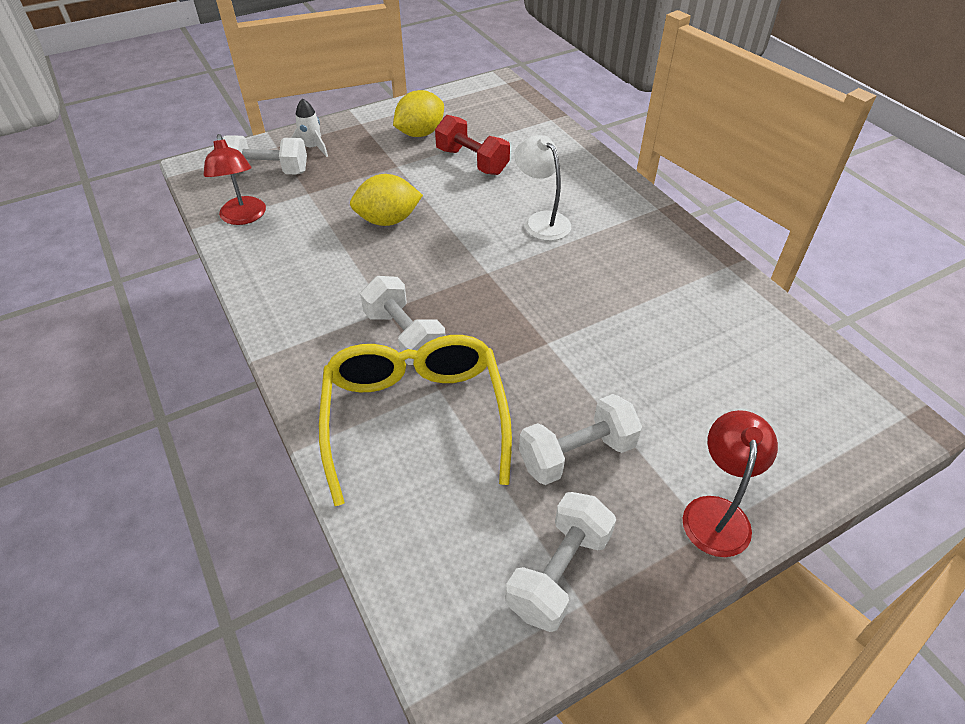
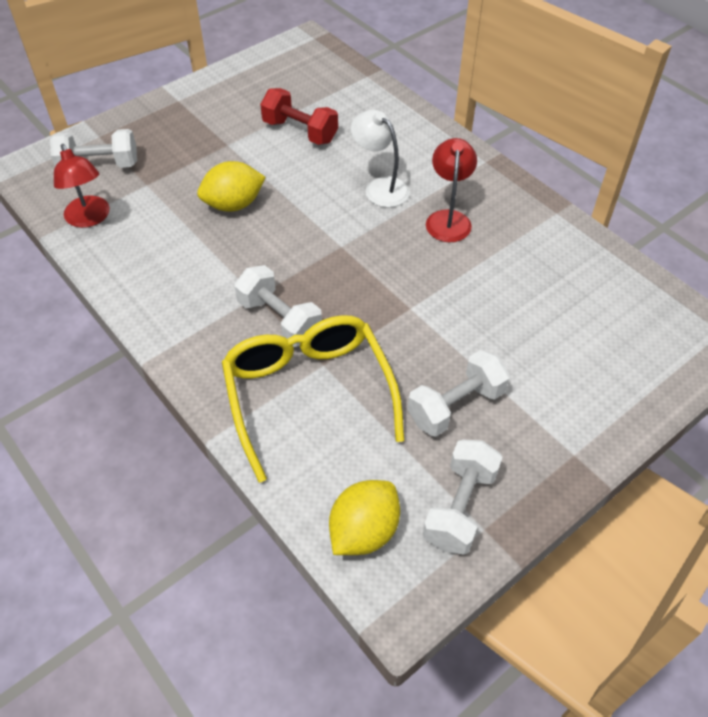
camera: 10 degrees left, 5 degrees up
(312, 148) = (136, 134): white rocket -> none
(420, 133) = (241, 106): yellow lemon -> yellow lemon (364, 531)
(716, 512) = (579, 438): red lamp -> red lamp (448, 219)

